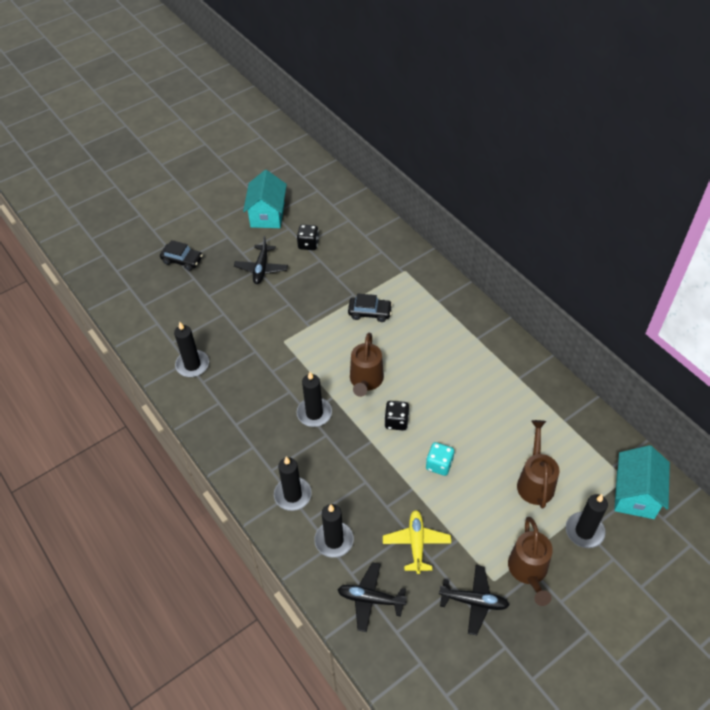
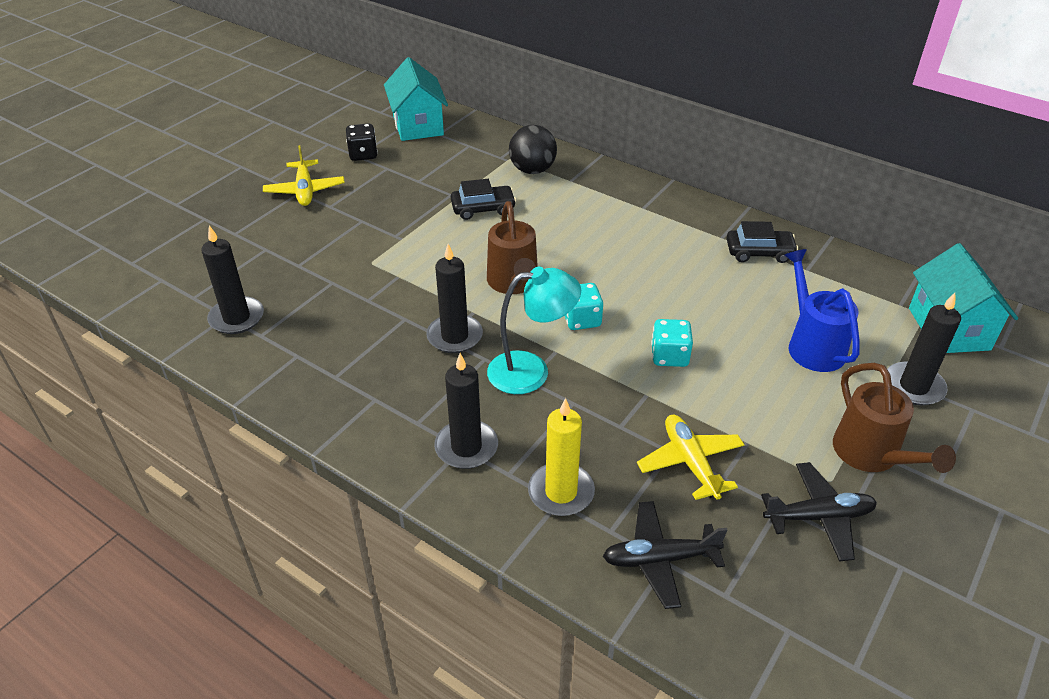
camera: 20 degrees left, 10 degrees down
(182, 260) = (179, 202): black car -> black car (759, 252)
(261, 268) = (305, 190): black plane -> yellow plane
(267, 215) = (292, 135): turquoise house -> turquoise house (418, 125)
(334, 540) = (561, 492): black candle -> yellow candle
(350, 452) = (531, 371): none -> turquoise lamp
(396, 421) = (581, 320): black dice -> turquoise dice
(416, 285) = (532, 170): none -> black ball
(535, 481) = (812, 344): brown watering can -> blue watering can

